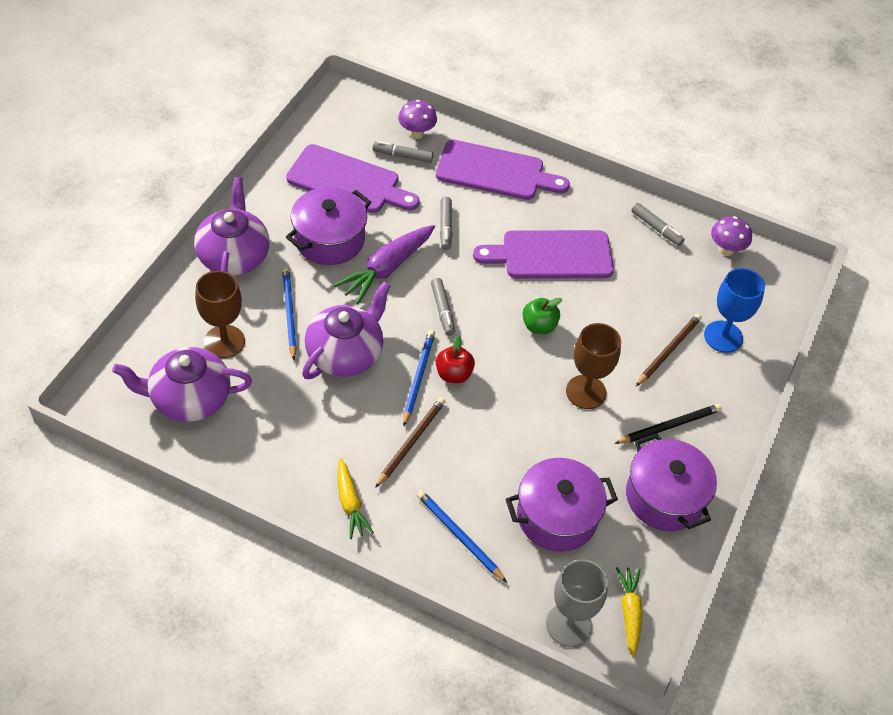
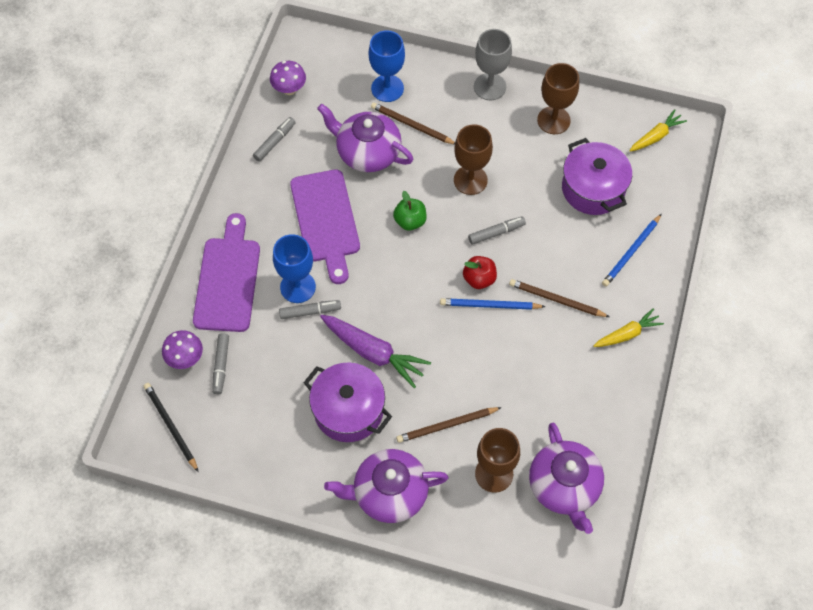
camera: 95 degrees left, 10 degrees up
(289, 313) = (447, 425): blue pencil -> brown pencil
(345, 354) = (480, 368): purple teapot -> purple teapot (367, 152)
(348, 181) = (267, 410): purple cutting board -> none
(442, 310) = (411, 298): grey marker -> grey marker (496, 233)
(476, 222) = (298, 287): none -> blue goblet
(569, 624) = (679, 172): grey goblet -> grey goblet (490, 87)
(629, 612) = (656, 136): yellow carrot -> yellow carrot turned 150 degrees clockwise
(664, 497) = (553, 120): purple pot -> brown goblet
(669, 426) = (487, 120): black pencil -> black pencil (171, 426)

